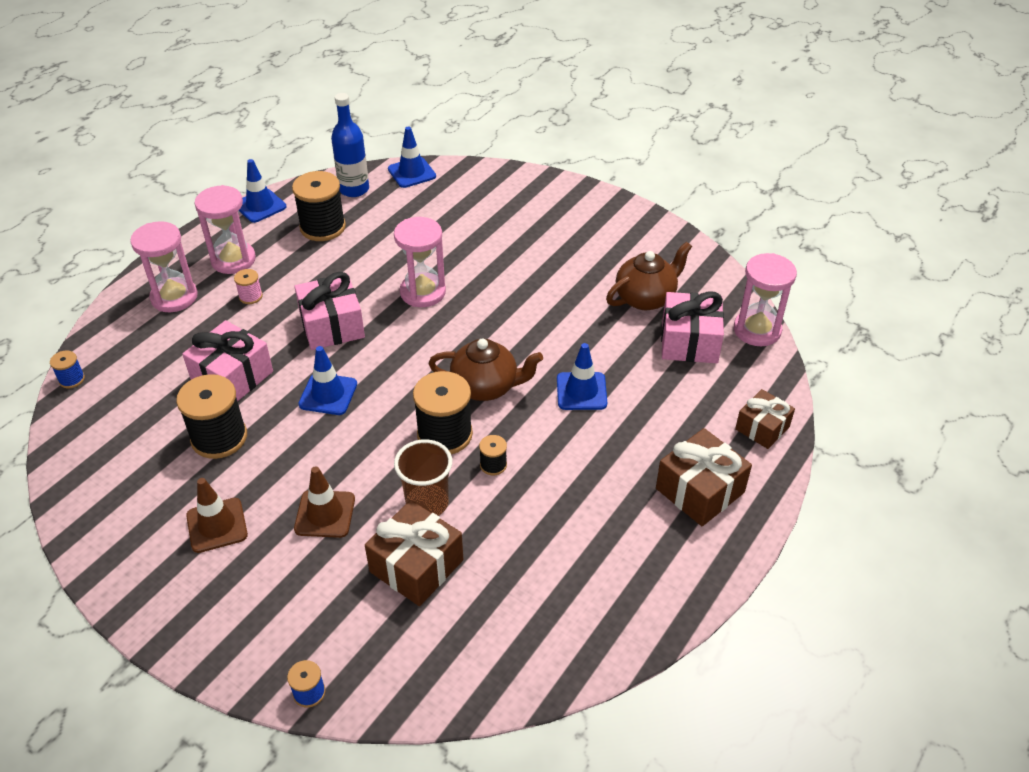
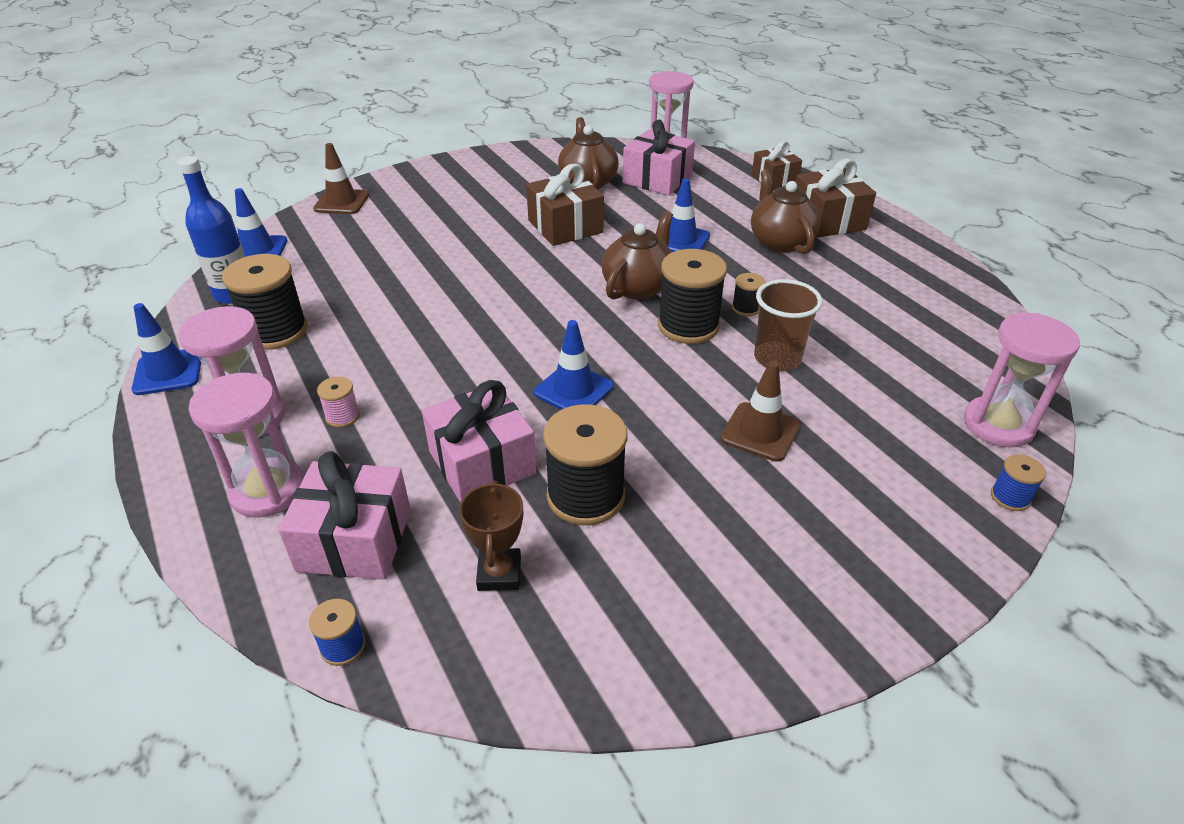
camera: 65 degrees left, 5 degrees down
(140, 421) = (499, 573): none -> brown trophy
(217, 525) = (738, 527): brown traffic cone -> brown traffic cone (342, 202)
(332, 326) = (461, 362): pink gift -> pink gift (355, 540)
(416, 566) = (858, 384): brown gift -> brown gift (565, 226)
(423, 292) = (465, 290): pink hourglass -> pink hourglass (998, 425)
(627, 462) = (780, 242): none -> brown teapot

